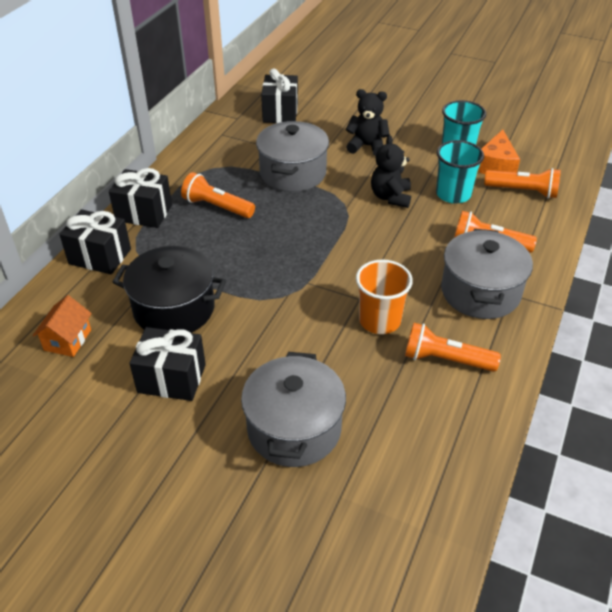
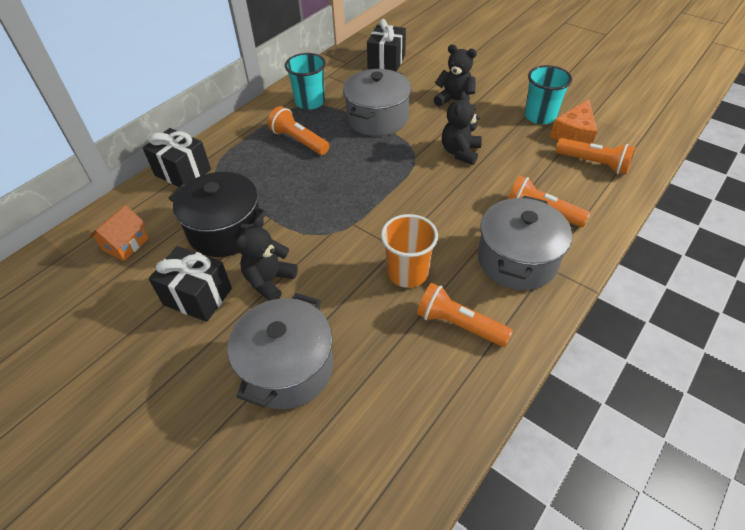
camera: 15 degrees right, 5 degrees up
(144, 213) = (234, 138): black gift -> none
(242, 351) = (269, 281): none -> black teddy bear
(453, 194) = (522, 157): turquoise cup -> turquoise cup (310, 102)

